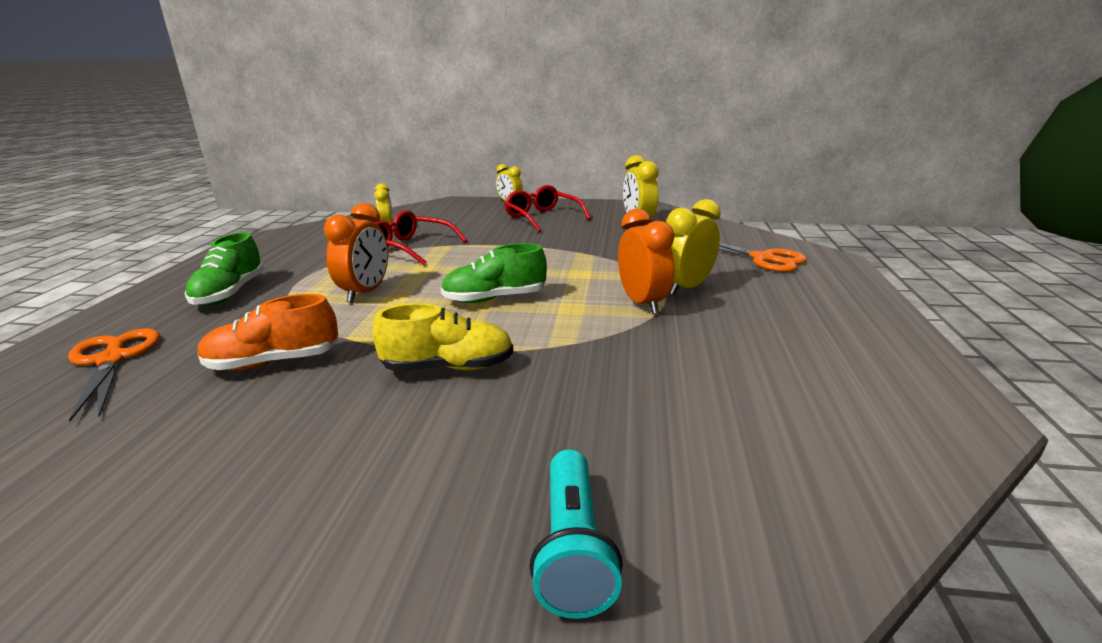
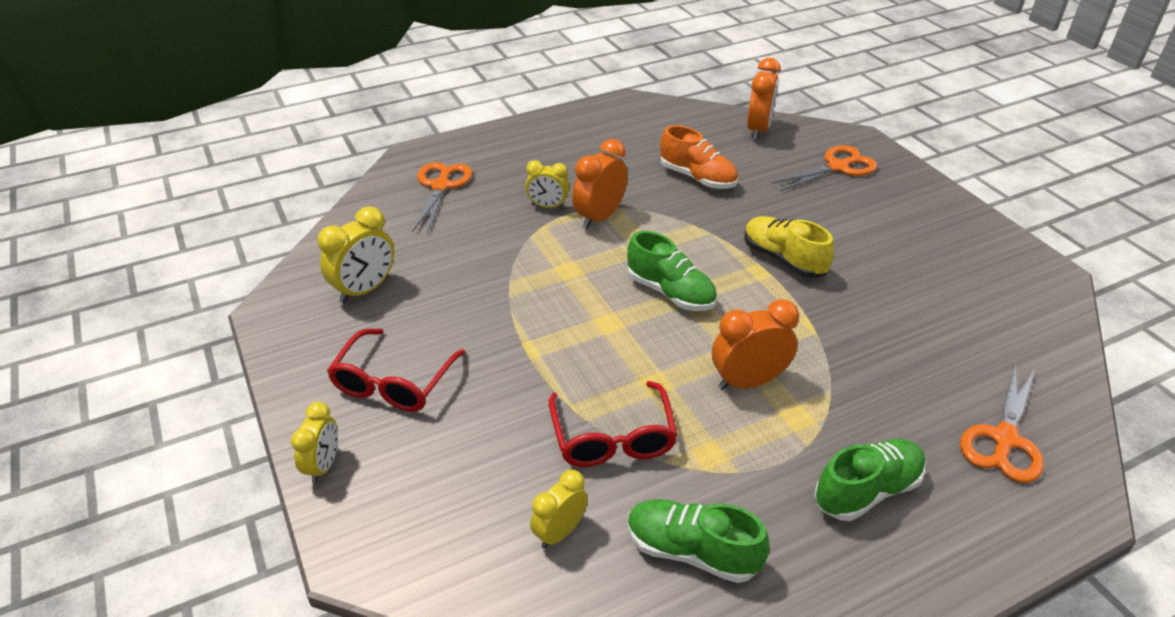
camera: 125 degrees left, 15 degrees up
(273, 362) = (883, 343): orange shoe -> orange shoe (697, 178)
(318, 245) = (692, 551): none -> green shoe
(572, 548) = (837, 167): turquoise flashlight -> orange scissors
(686, 288) = (548, 206): yellow clock -> yellow clock, size x0.66
(791, 518) = (758, 130): none -> orange clock

